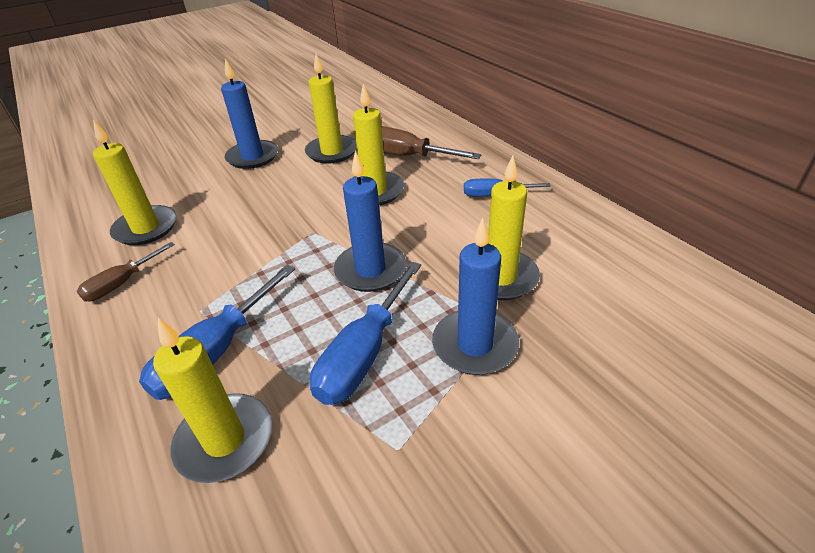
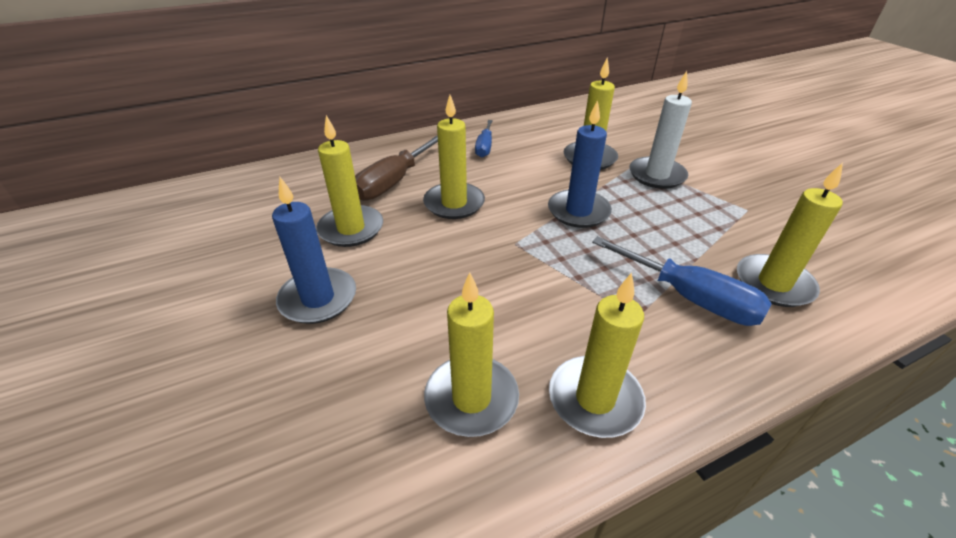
camera: 85 degrees left, 0 degrees up
(121, 284) = (595, 399): brown screwdriver -> yellow candle
(364, 354) = (674, 218): blue screwdriver -> none
(475, 345) = (657, 175): blue candle -> white candle

